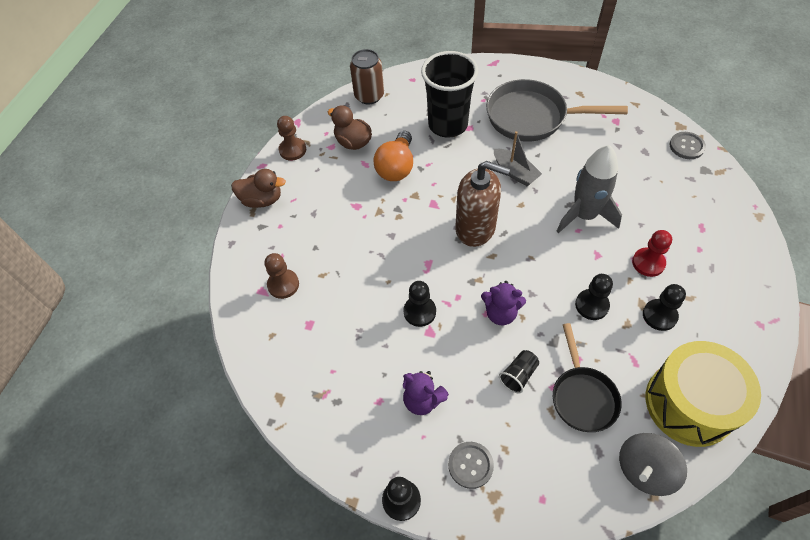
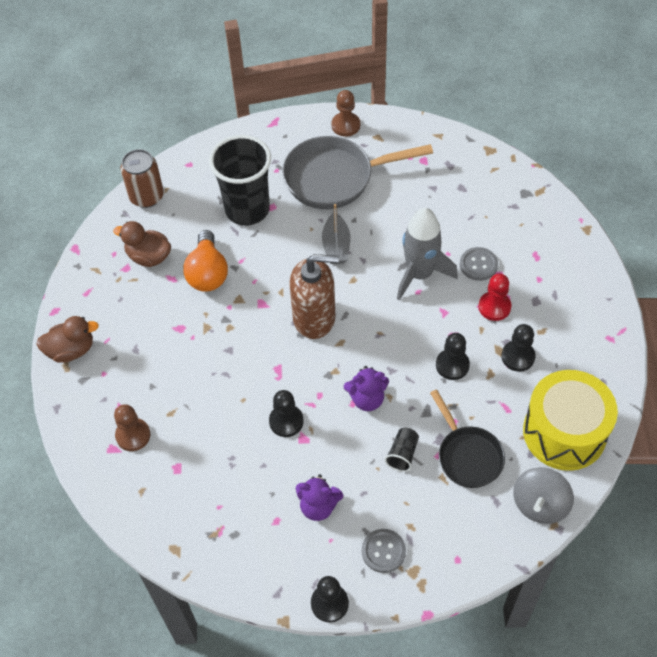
camera: 20 degrees left, 0 degrees up
(292, 150) = (83, 283): brown pawn -> brown pawn (345, 125)
(515, 172) = (336, 246): grey boat -> grey boat turned 60 degrees clockwise
(686, 146) = (501, 171): grey button -> grey button (478, 265)

